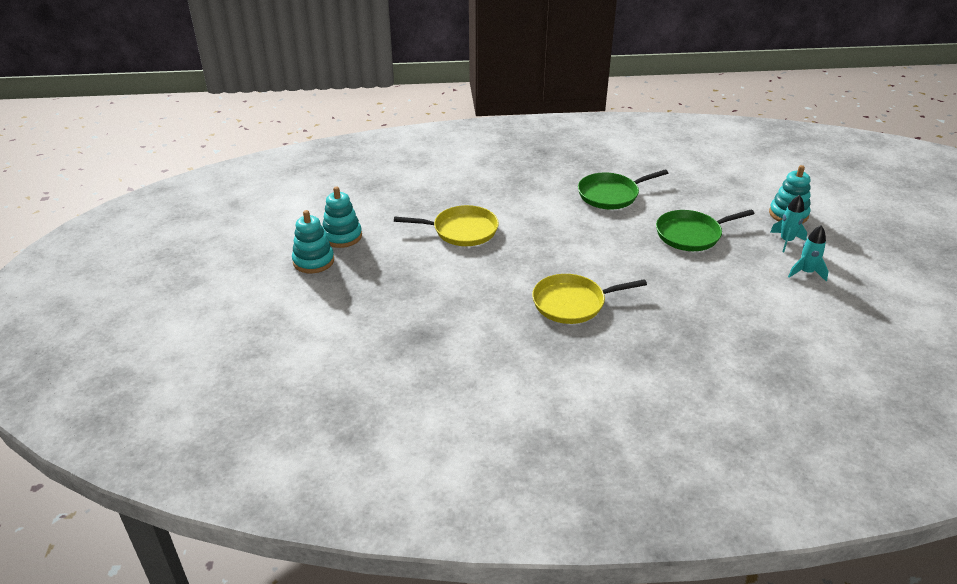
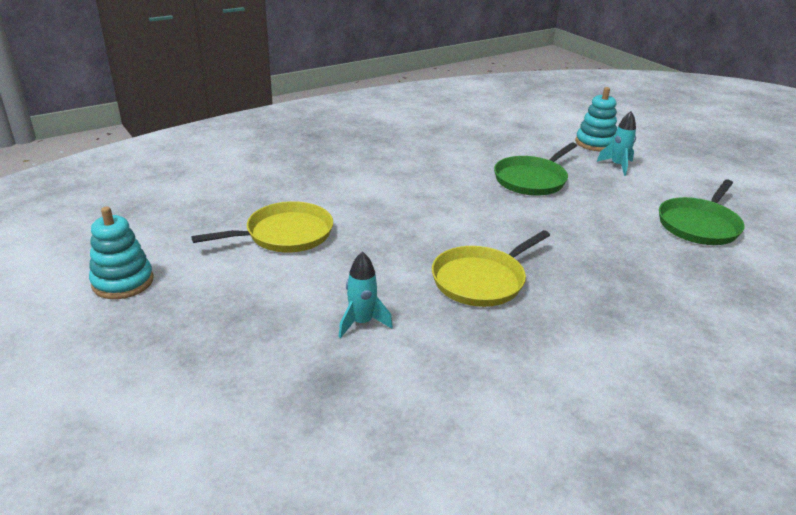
camera: 30 degrees left, 5 degrees down
(313, 261) = (97, 326): turquoise stacking toy -> none
(611, 195) = (421, 160): green pan -> green pan (699, 225)
(806, 272) = (662, 188): turquoise rocket -> turquoise rocket (362, 323)

